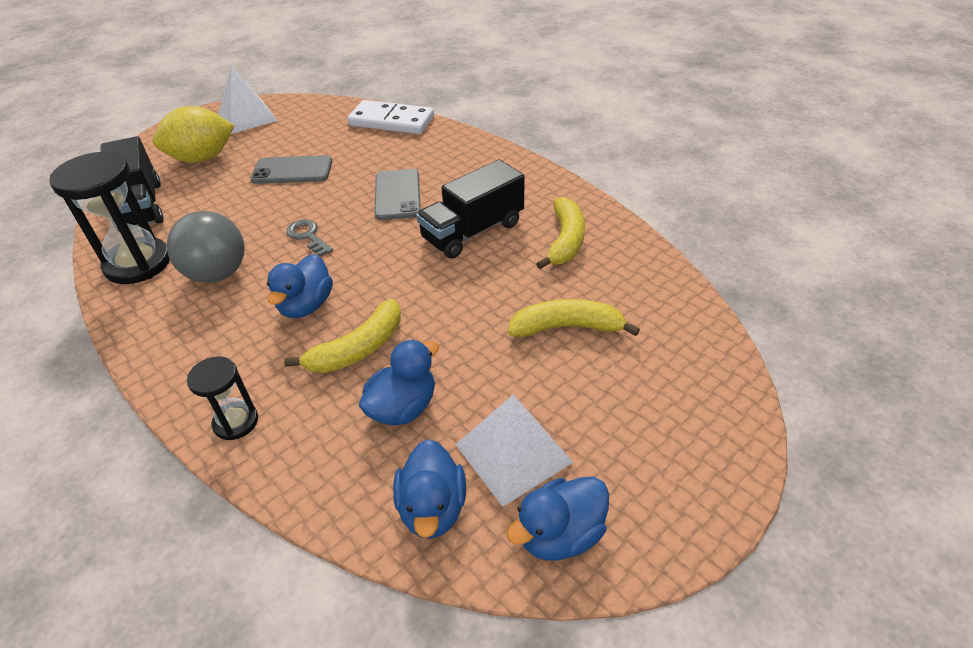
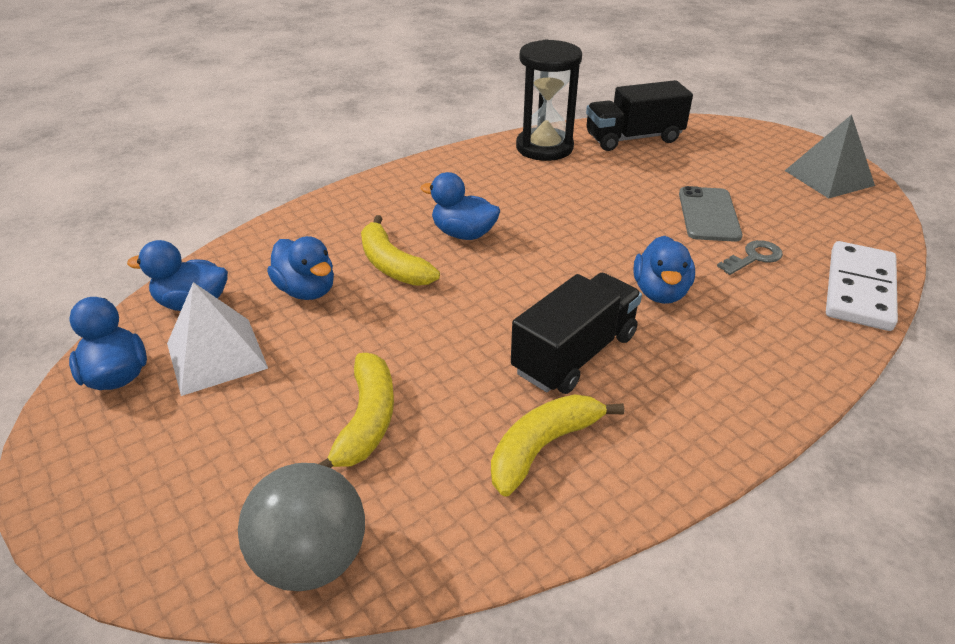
camera: 95 degrees right, 5 degrees down
(202, 158) = (726, 159): yellow lemon -> none
(218, 274) = (522, 185): grey ball -> grey ball (311, 559)
(236, 422) = (335, 208): black hourglass -> none
(247, 117) = (829, 178): white pyramid -> grey pyramid
(308, 236) = (576, 230): grey key -> grey key (753, 257)
(397, 195) = (660, 292): grey phone -> blue duck
(473, 231) = (574, 354): black truck -> black truck turned 75 degrees clockwise
(565, 241) = (543, 447): yellow banana -> yellow banana turned 120 degrees clockwise

